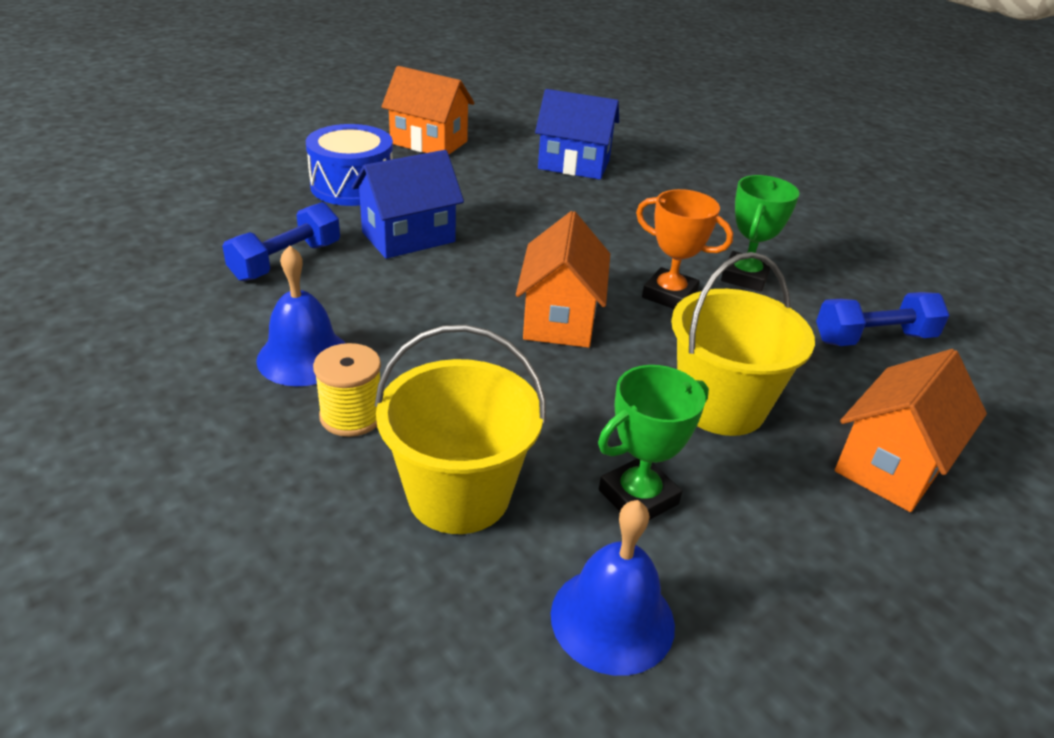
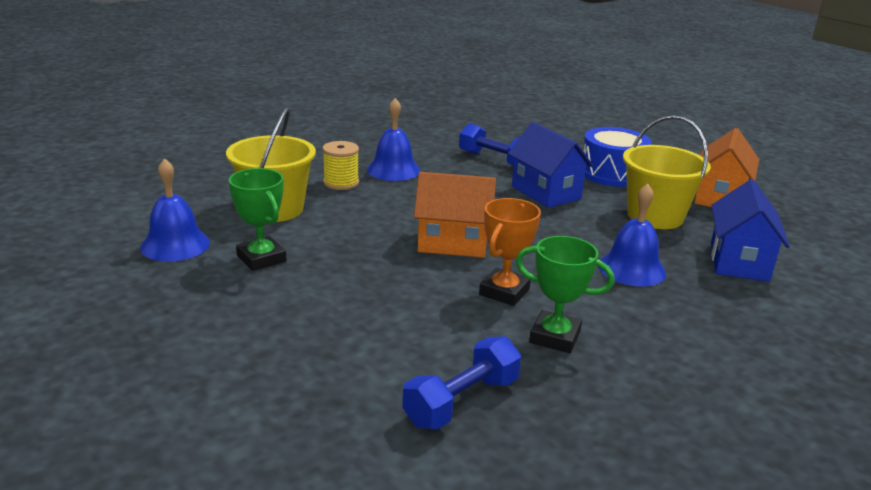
camera: 90 degrees right, 10 degrees down
(600, 217) = (632, 269): none -> blue bell
(721, 405) = (351, 298): yellow bucket -> yellow bucket (655, 216)
(874, 338) = (462, 402): blue dumbbell -> blue dumbbell turned 60 degrees clockwise
(892, 465) = (274, 368): orange house -> none

